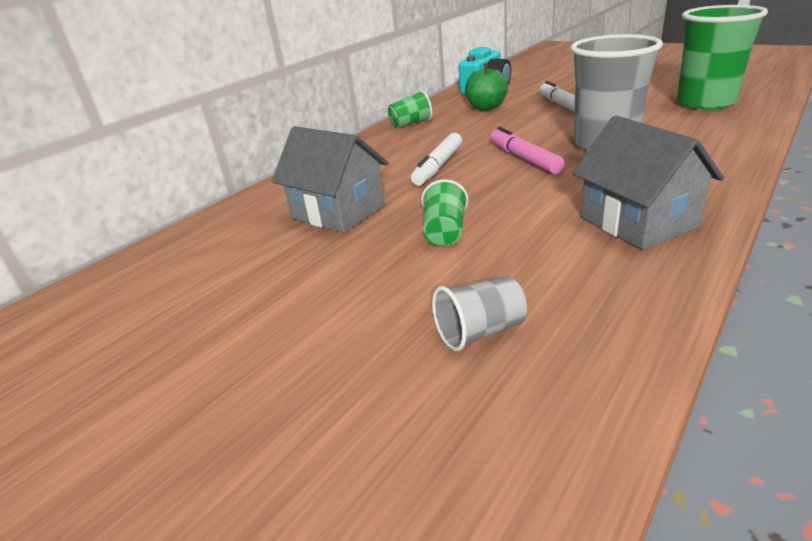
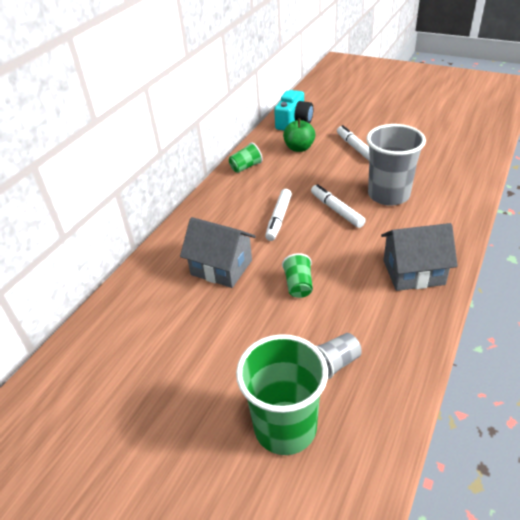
camera: 10 degrees left, 10 degrees up
(524, 158) = (336, 210): pink marker -> white marker
(637, 222) = (413, 272): grey house -> grey house turned 60 degrees counterclockwise
(705, 103) = (452, 148): green cup -> green cup (285, 427)

